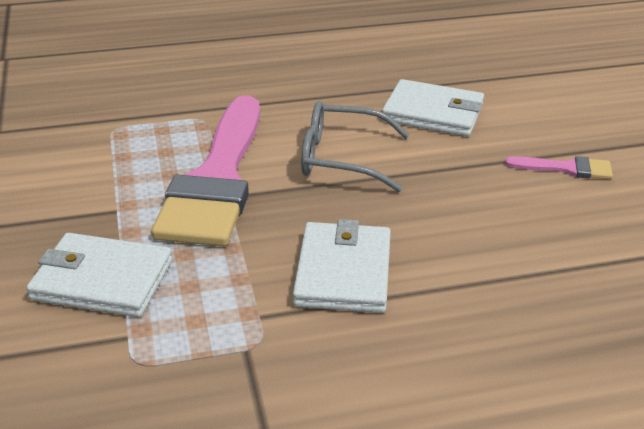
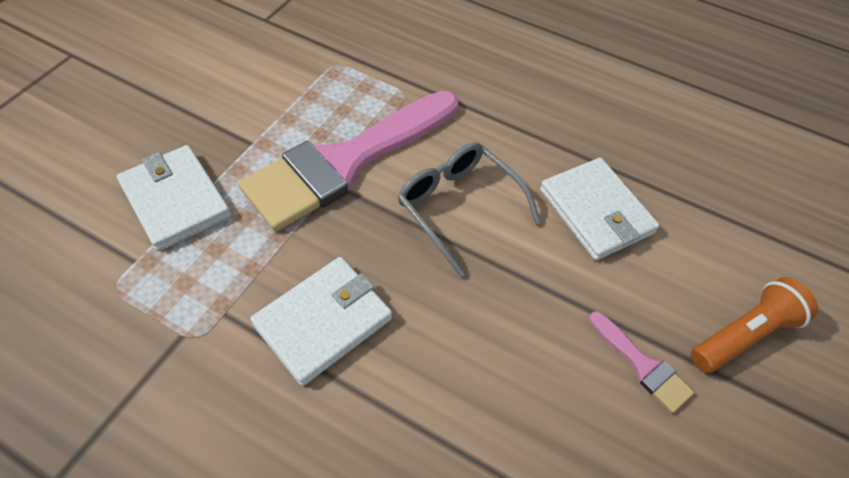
camera: 40 degrees right, 20 degrees up
(594, 123) = (744, 334): none -> orange flashlight

